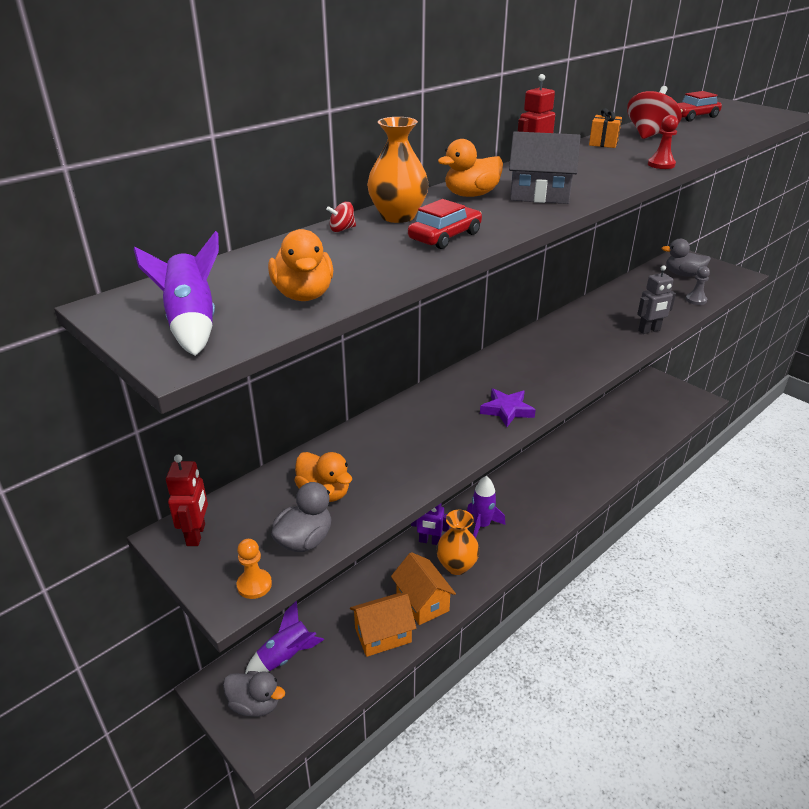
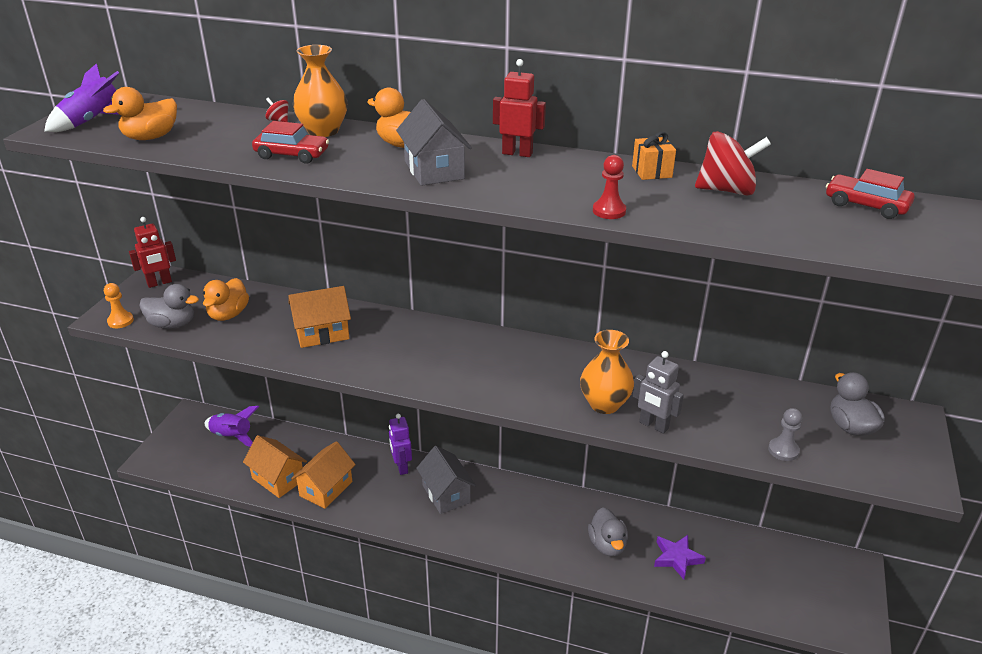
camera: 60 degrees right, 0 degrees up
(255, 704) = (184, 440): grey duck -> grey duck (607, 545)
(416, 439) = (322, 333): none -> orange house
(456, 566) = (381, 495): orange vase -> orange vase (604, 404)
(482, 525) = (446, 494): purple rocket -> grey house
(507, 410) = (402, 367): purple star -> purple star (677, 558)

